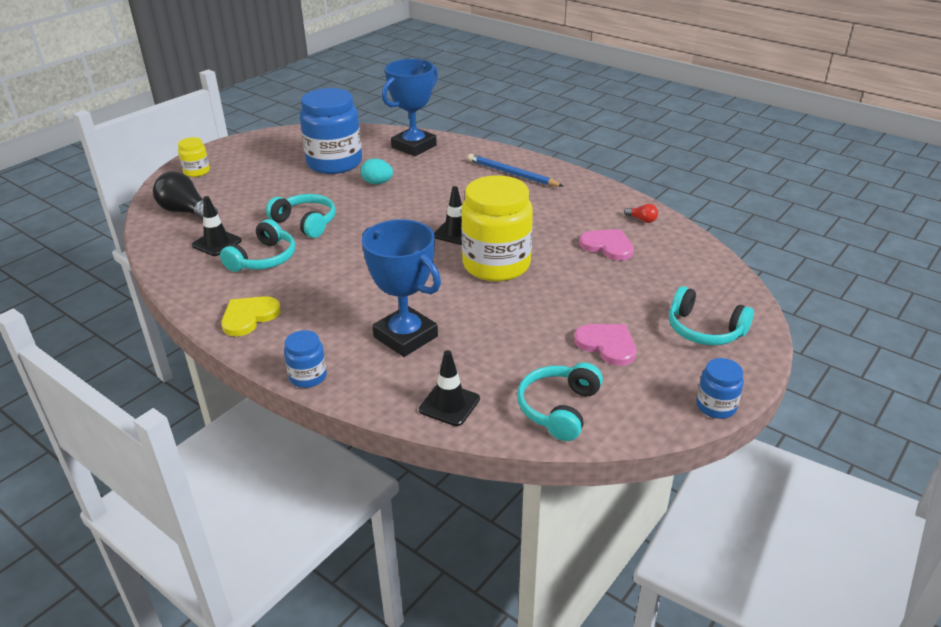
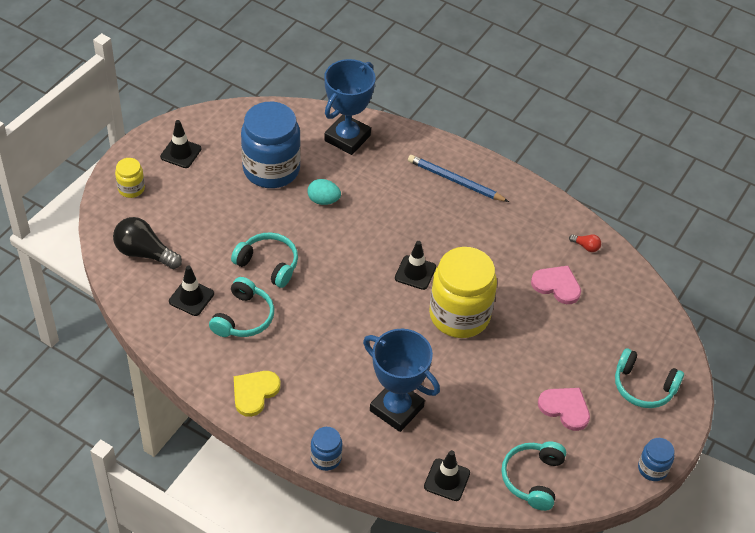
camera: 10 degrees left, 15 degrees up
(254, 152) = (181, 153): none -> black traffic cone

